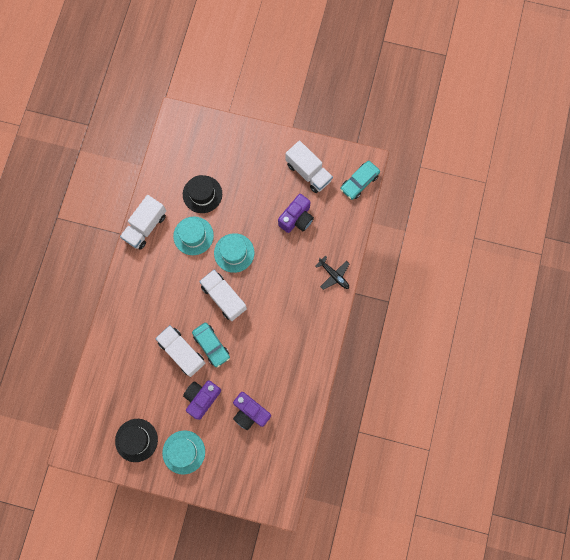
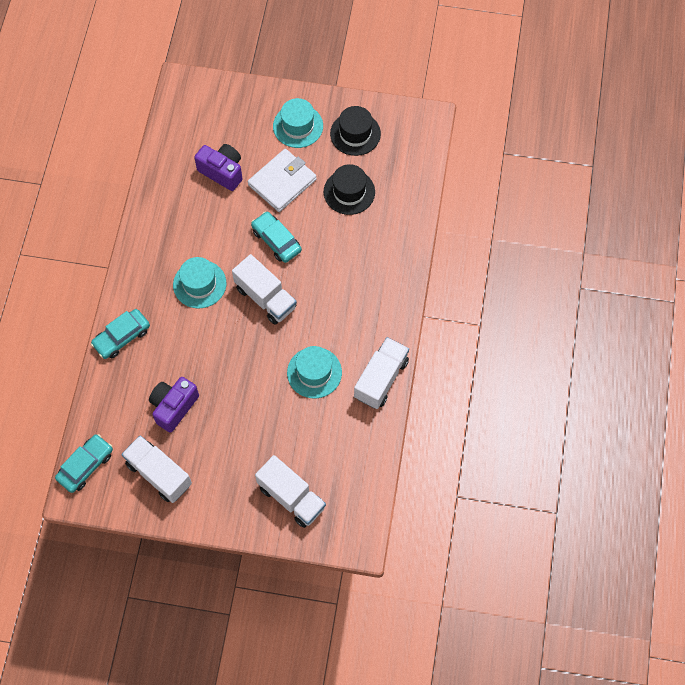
camera: 175 degrees right, 10 degrees down
(182, 352) = (312, 230): white truck -> white truck (291, 497)
(202, 194) = (308, 430): black hat -> black hat (349, 192)
(202, 398) = (282, 182): purple camera -> white wallet
(234, 253) = (257, 355): turquoise hat -> turquoise hat (199, 284)
(334, 275) = (122, 337): black plane -> turquoise car

